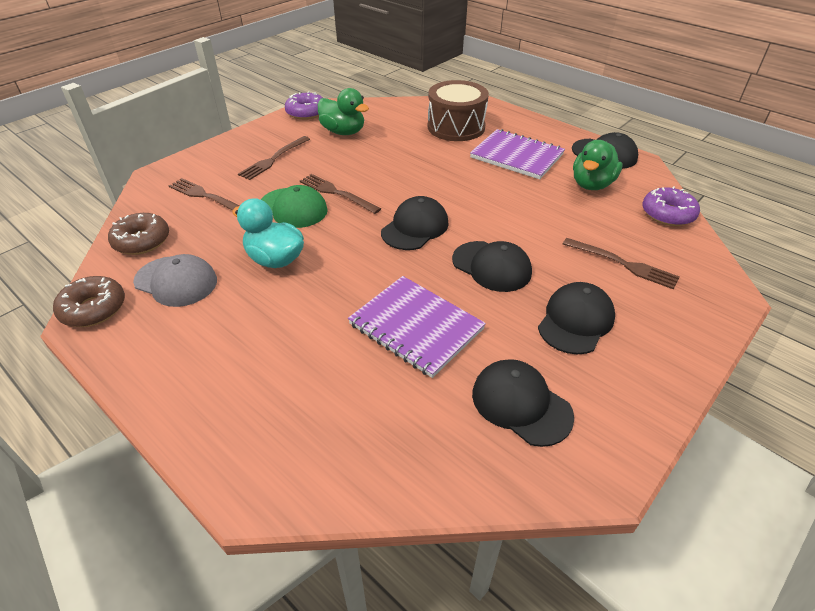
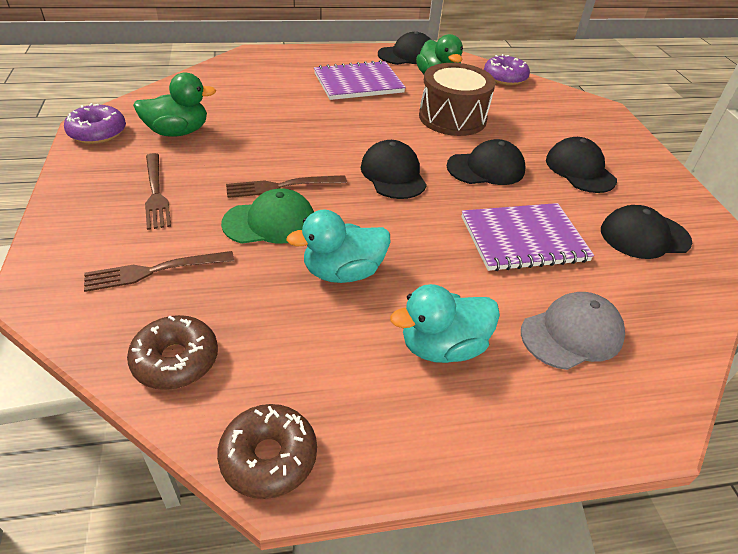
camera: 55 degrees left, 0 degrees up
(176, 281) = (296, 360): grey cap -> grey cap (572, 334)
(241, 337) = (442, 347): none -> turquoise duck
(456, 127) = (272, 81): brown drum -> brown drum (452, 118)
(624, 264) = (540, 121): brown fork -> none

